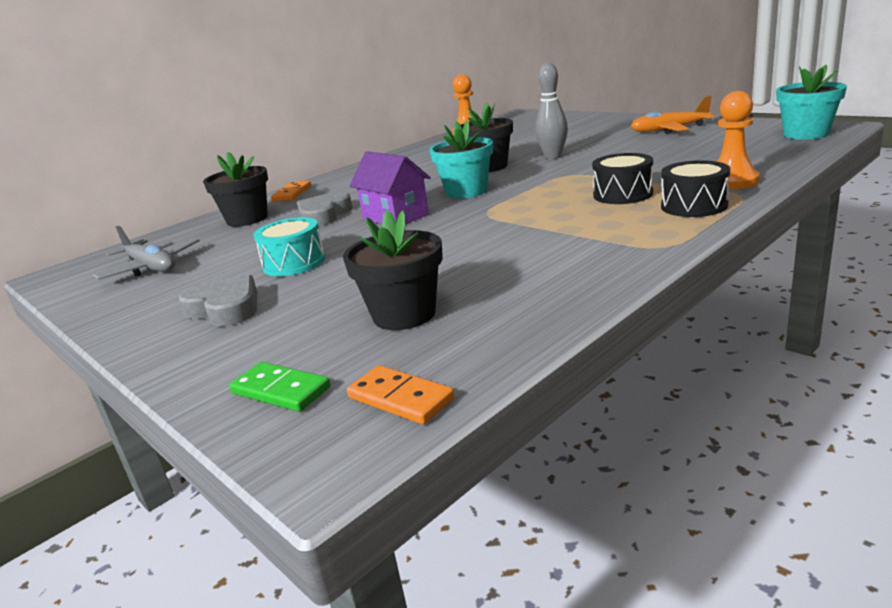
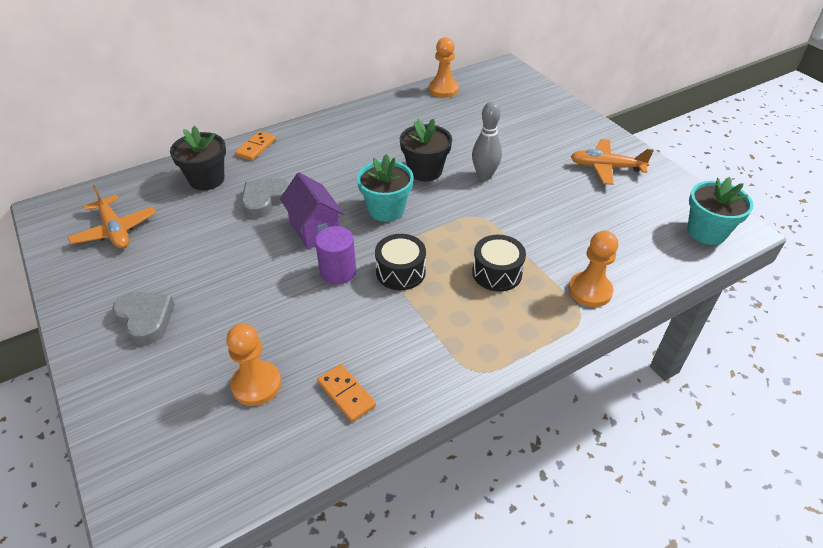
camera: 10 degrees right, 20 degrees up
(151, 267) = (115, 230): grey plane -> orange plane
(280, 390) = (145, 444): green domino -> none
(294, 263) = (214, 272): turquoise drum -> none
(400, 398) = (210, 487): orange domino -> orange domino (346, 394)
(404, 314) = (256, 384): black flower pot -> orange pawn
(444, 231) = (338, 272): none -> purple cylinder
(694, 206) = (535, 318): black drum -> black drum (400, 272)

